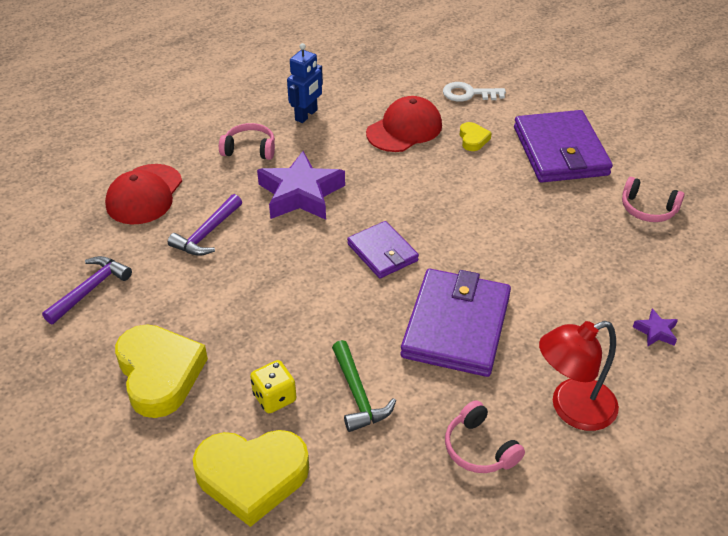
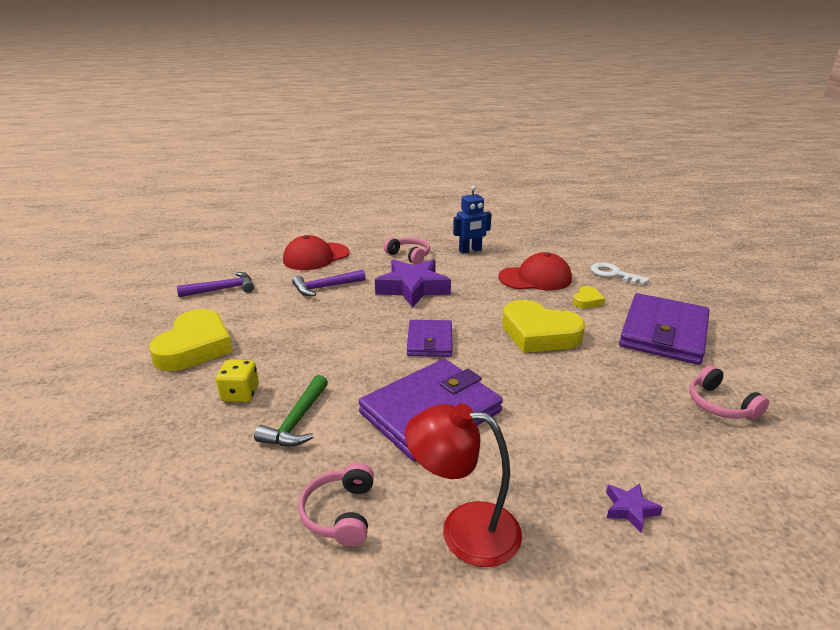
camera: 35 degrees right, 15 degrees down
(252, 477) = (159, 435): yellow heart -> yellow heart (539, 334)

